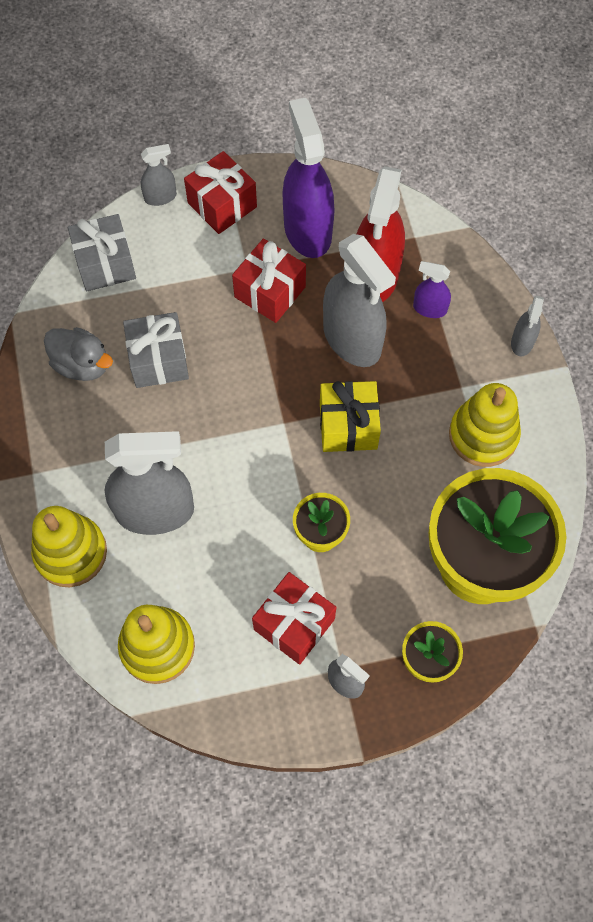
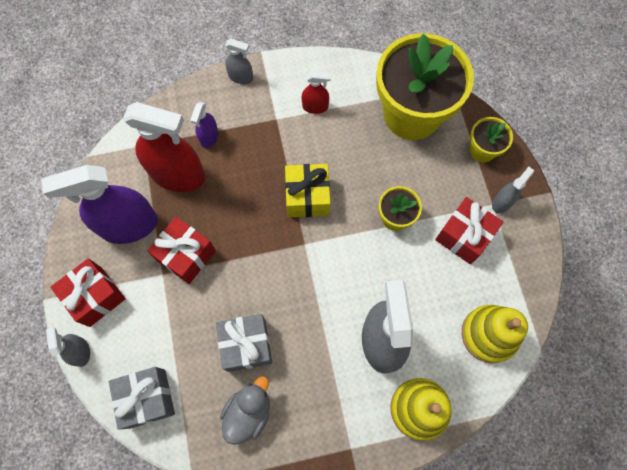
camera: 90 degrees left, 5 degrees up
(352, 339) = (233, 193): grey spray bottle -> none
(483, 435) = (315, 107): yellow stacking toy -> red spray bottle

